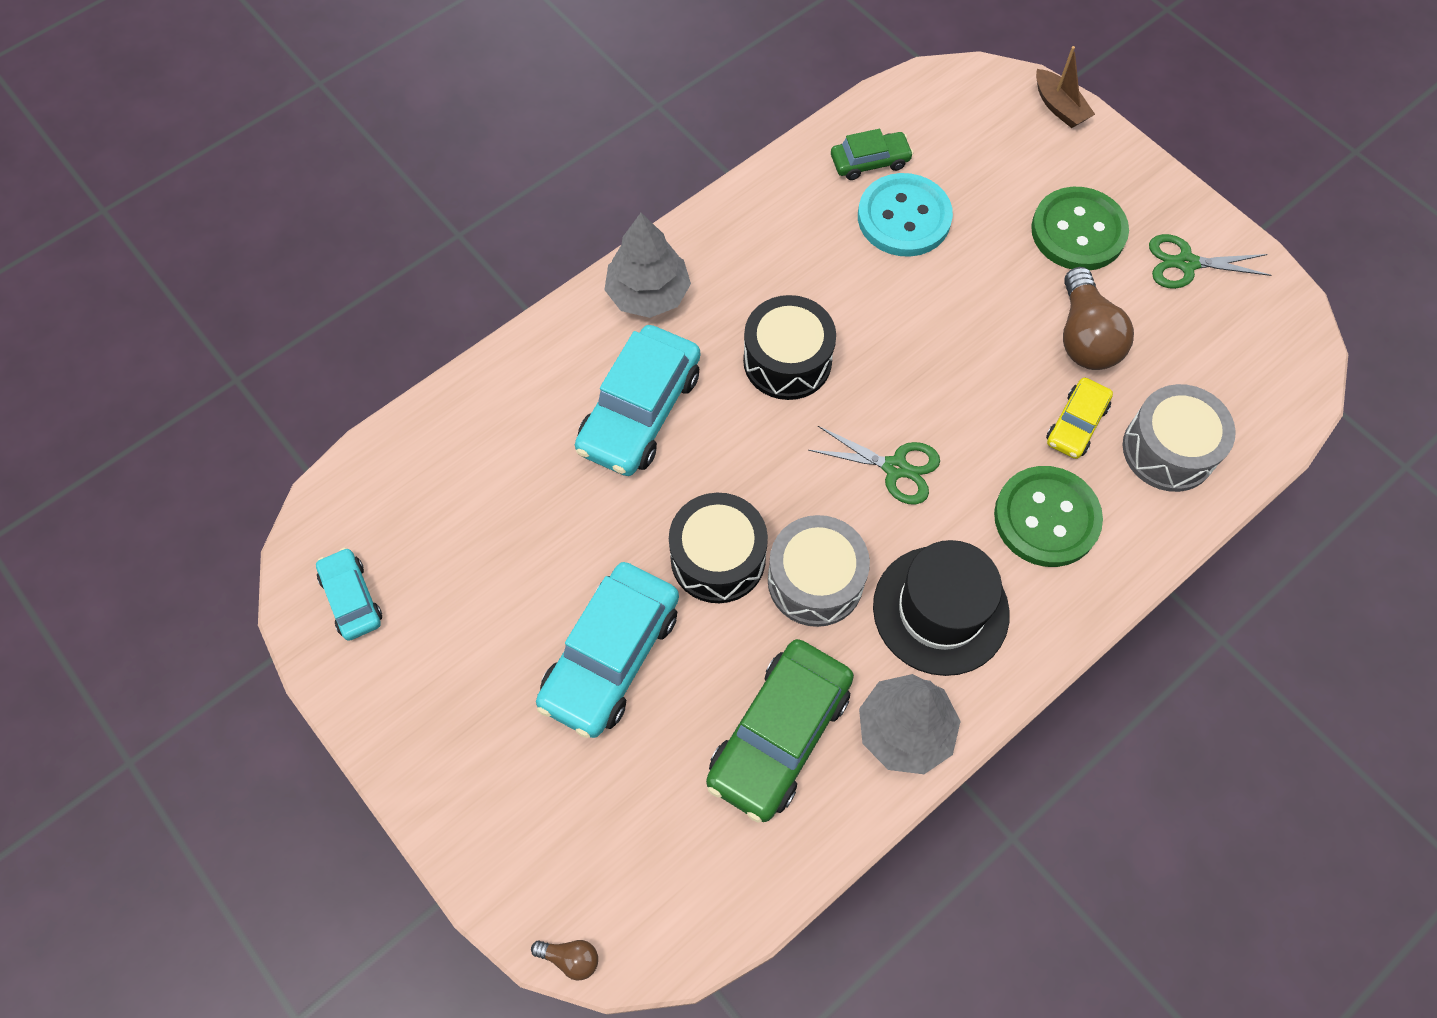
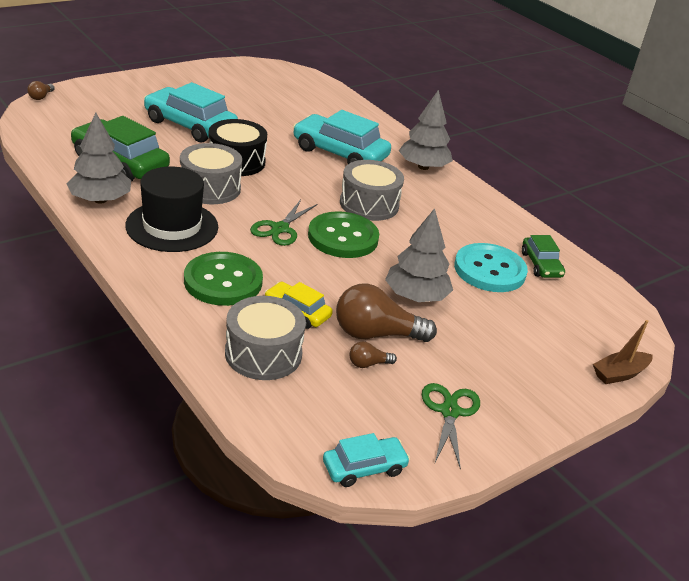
camera: 90 degrees right, 30 degrees down
(352, 598) = (248, 73): turquoise car -> turquoise car (364, 468)
(787, 361) = (369, 204): black drum -> grey drum
(993, 297) = (416, 296): none -> grey tree
(1078, 231) = (482, 354): green button -> green button (343, 237)
(1141, 342) = (368, 364): none -> brown light bulb

